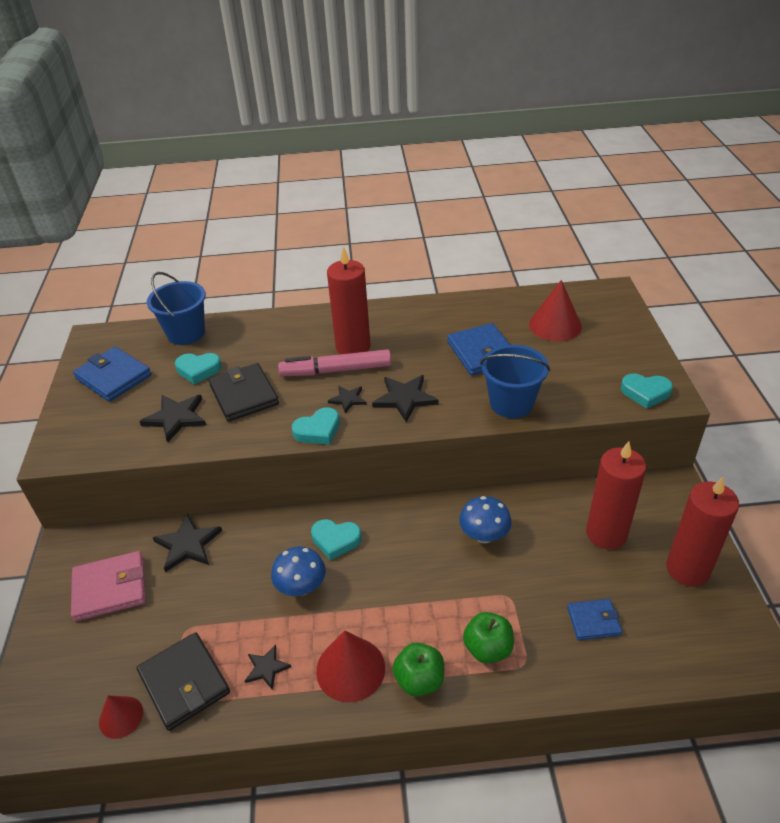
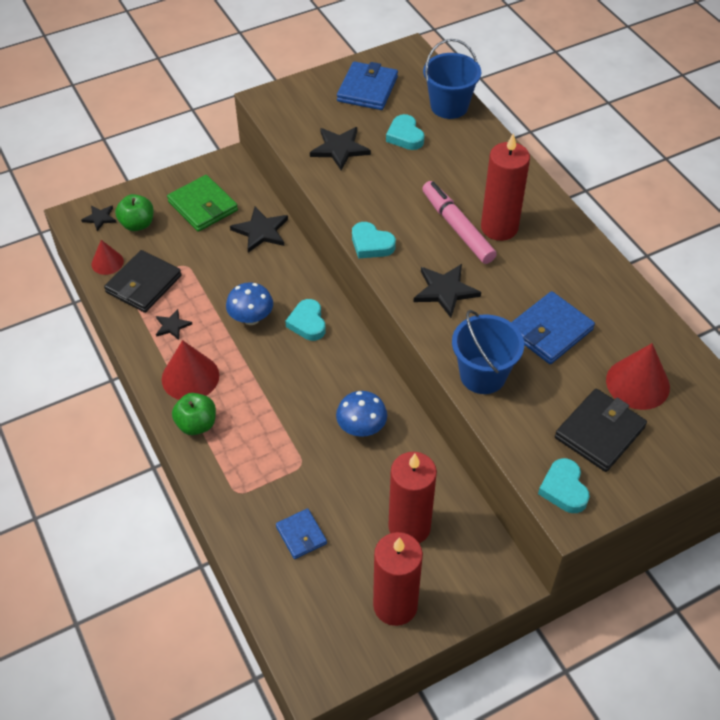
camera: 65 degrees right, 10 degrees up
(110, 588) = (203, 206): pink wallet -> green wallet
(244, 395) = (389, 179): black wallet -> black wallet (599, 432)
(348, 399) = (422, 250): black star -> black star (100, 218)
(488, 649) = (242, 462): green apple -> green apple (137, 224)

